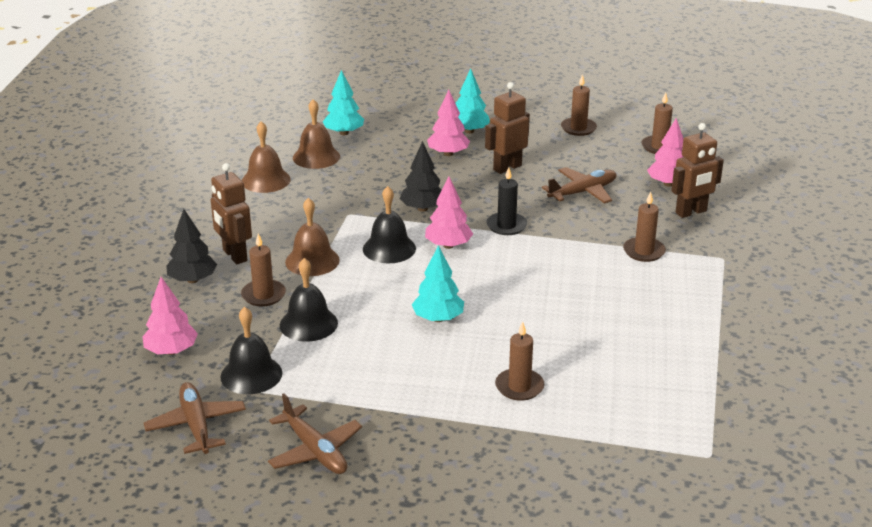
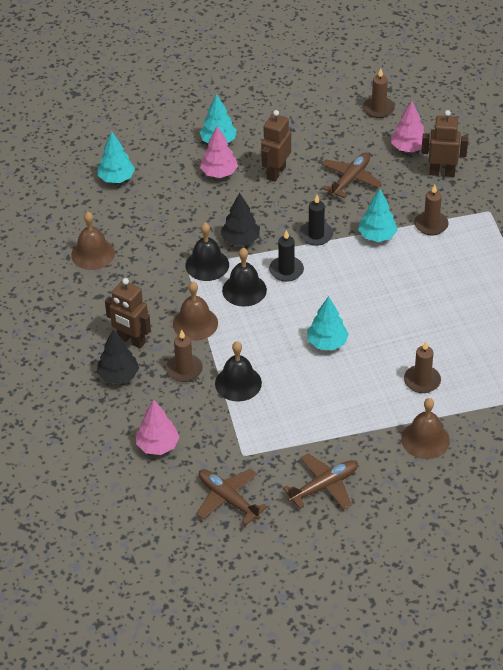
camera: 25 degrees left, 15 degrees up
(251, 374) = (232, 443): black bell -> black bell (207, 265)
(315, 451) = (324, 486): brown plane -> brown plane turned 60 degrees counterclockwise
(316, 157) = (114, 214): brown bell -> brown bell (425, 439)
(448, 245) = (286, 270): pink tree -> black candle
(574, 244) = (377, 236): none -> turquoise tree
(578, 128) = (303, 108): brown candle -> none
(691, 212) = (442, 172): brown robot -> brown robot turned 120 degrees counterclockwise

